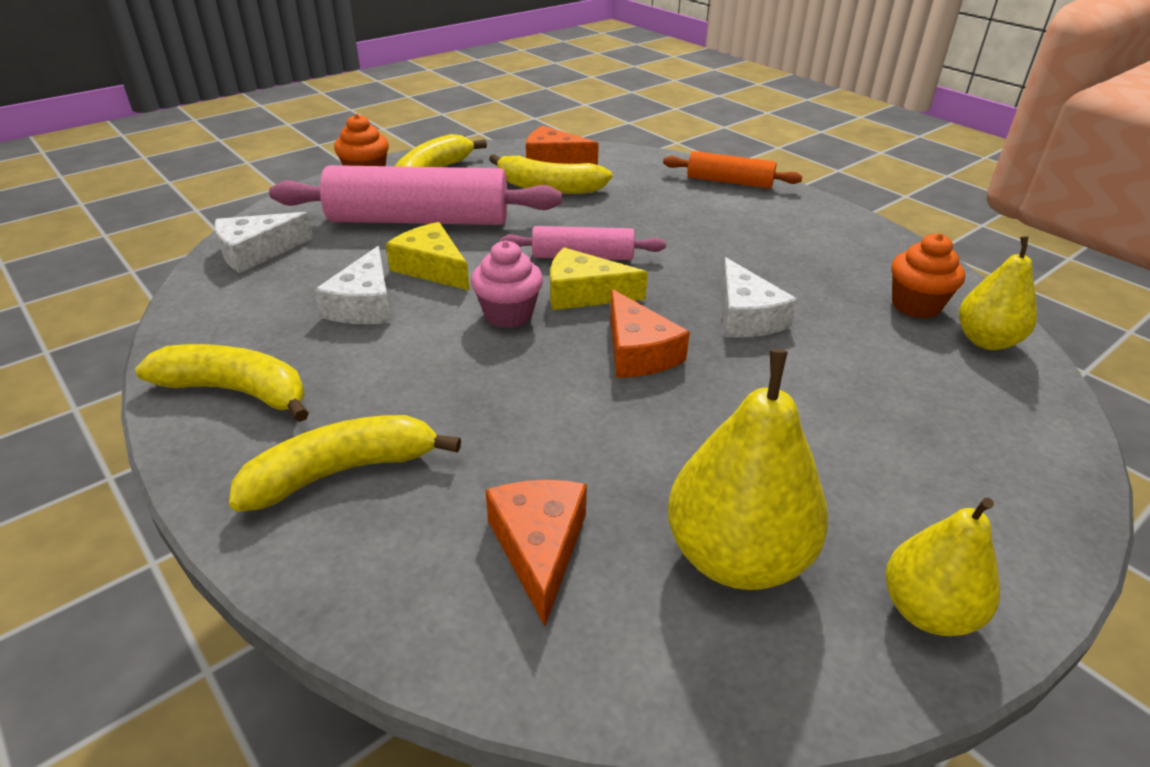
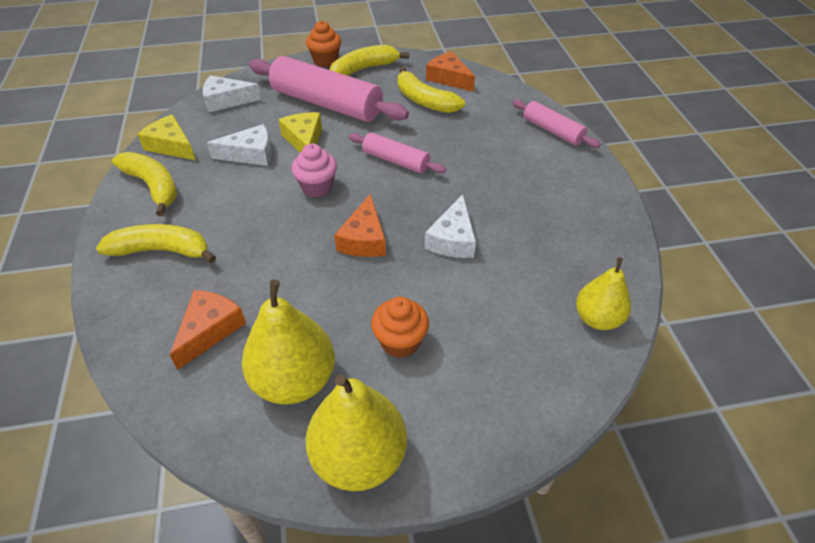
camera: 30 degrees right, 10 degrees up
(364, 304) = (250, 154): white cheese -> white cheese turned 135 degrees counterclockwise
(584, 294) = (371, 188): yellow cheese -> yellow cheese (171, 146)
(729, 182) = (552, 131): orange rolling pin -> pink rolling pin
(915, 305) = (577, 274): orange cupcake -> orange cupcake (400, 342)
(927, 611) = (359, 457): yellow pear -> yellow pear, size x1.56

